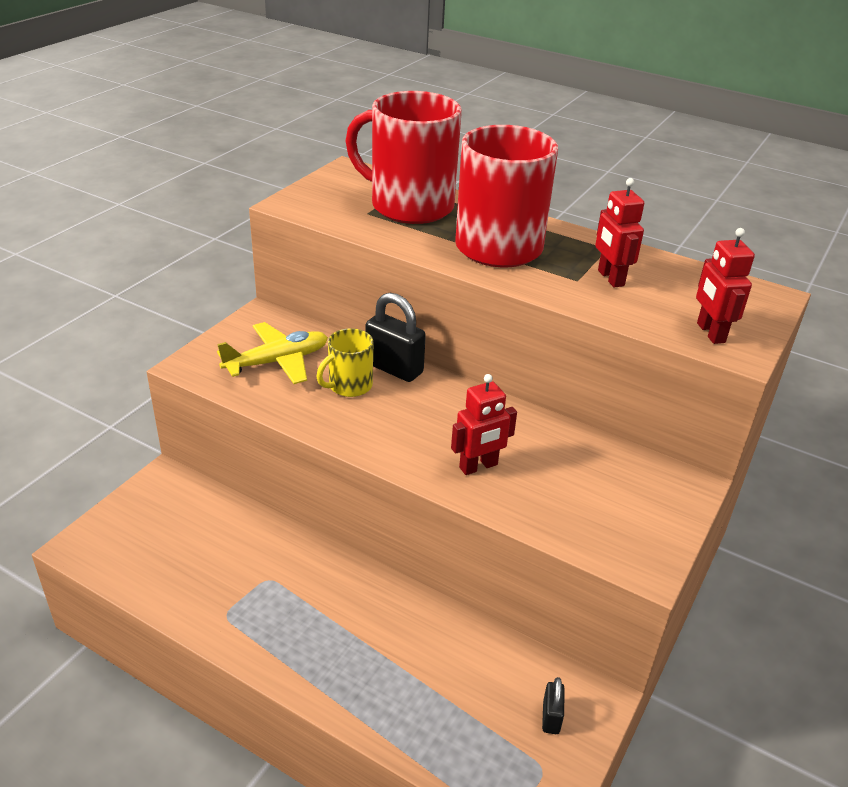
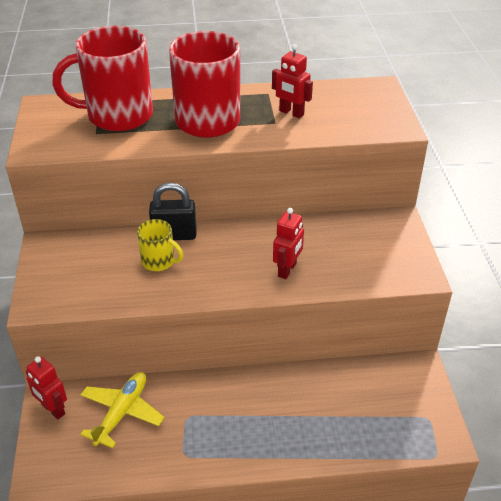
camera: 35 degrees left, 5 degrees up
(277, 362) = (94, 270): yellow plane -> yellow plane (122, 412)
(349, 386) = (159, 261): yellow mug -> yellow mug turned 75 degrees counterclockwise
(551, 717) = (408, 390): black padlock -> none
(710, 333) = (375, 124): red robot -> red robot (53, 409)

